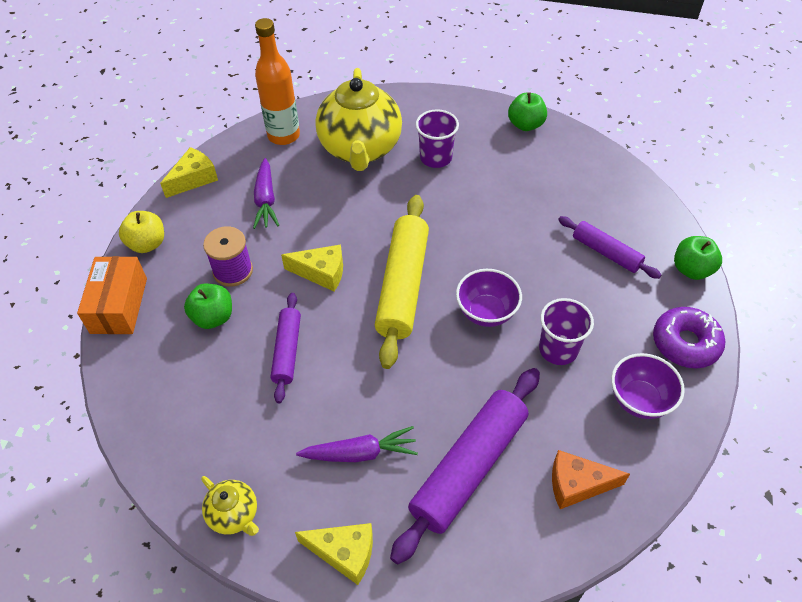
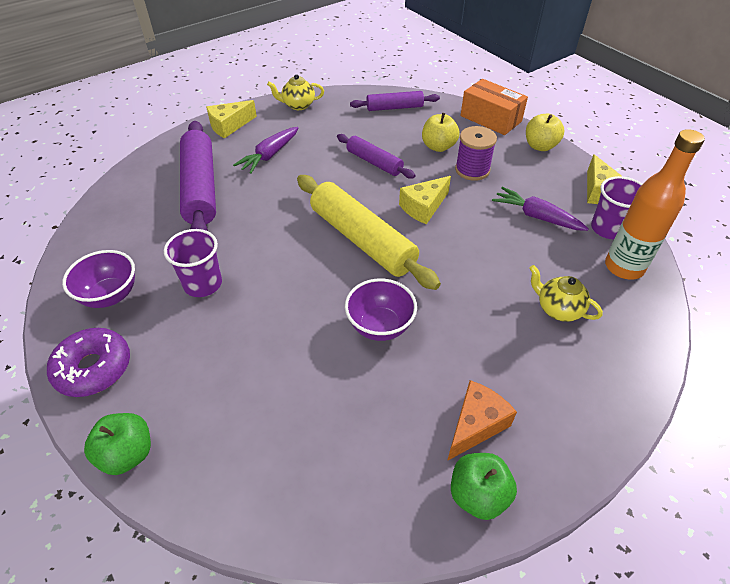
camera: 130 degrees right, 5 degrees down
(213, 317) = (438, 147): green apple -> yellow apple
(360, 149) = (558, 309): yellow teapot -> yellow teapot, size x0.45
(436, 158) = (493, 359): purple cup -> purple cup (608, 229)
(486, 312) = (283, 268): purple bowl -> purple bowl (380, 326)
(577, 484) = (123, 222): orange cheese -> orange cheese (476, 425)
(606, 253) = (232, 398): purple rolling pin -> purple rolling pin (394, 107)

